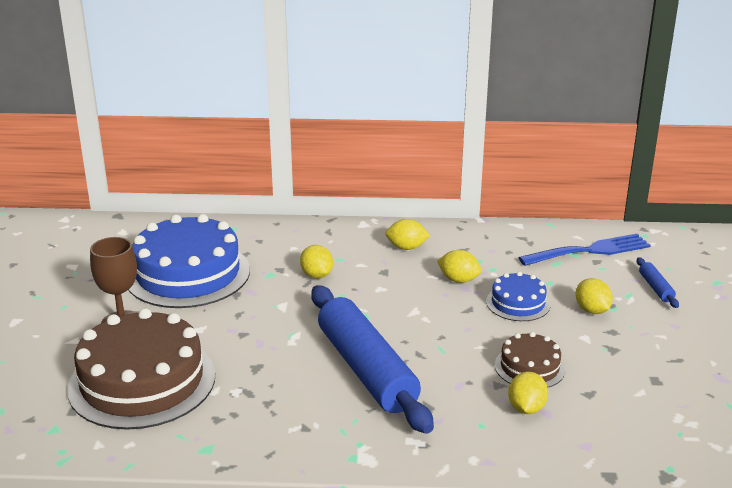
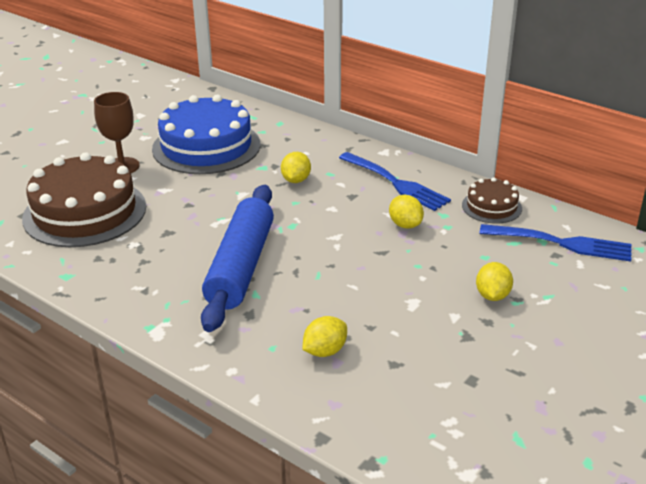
camera: 35 degrees right, 5 degrees up
(406, 247) = (395, 183): yellow lemon -> blue fork
(518, 303) = (432, 263): blue cake -> none
(529, 367) = (371, 320): brown cake -> brown cake (491, 207)
(655, 288) = (584, 300): blue rolling pin -> none

